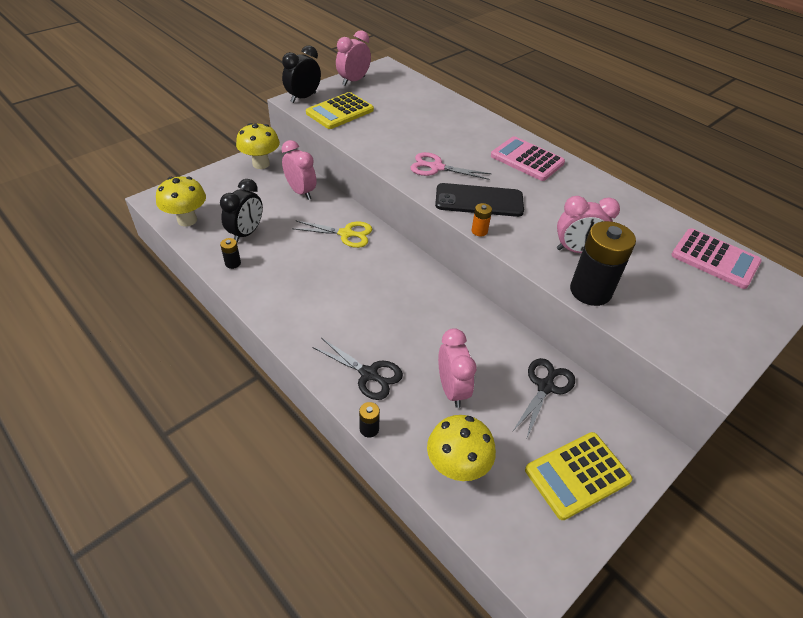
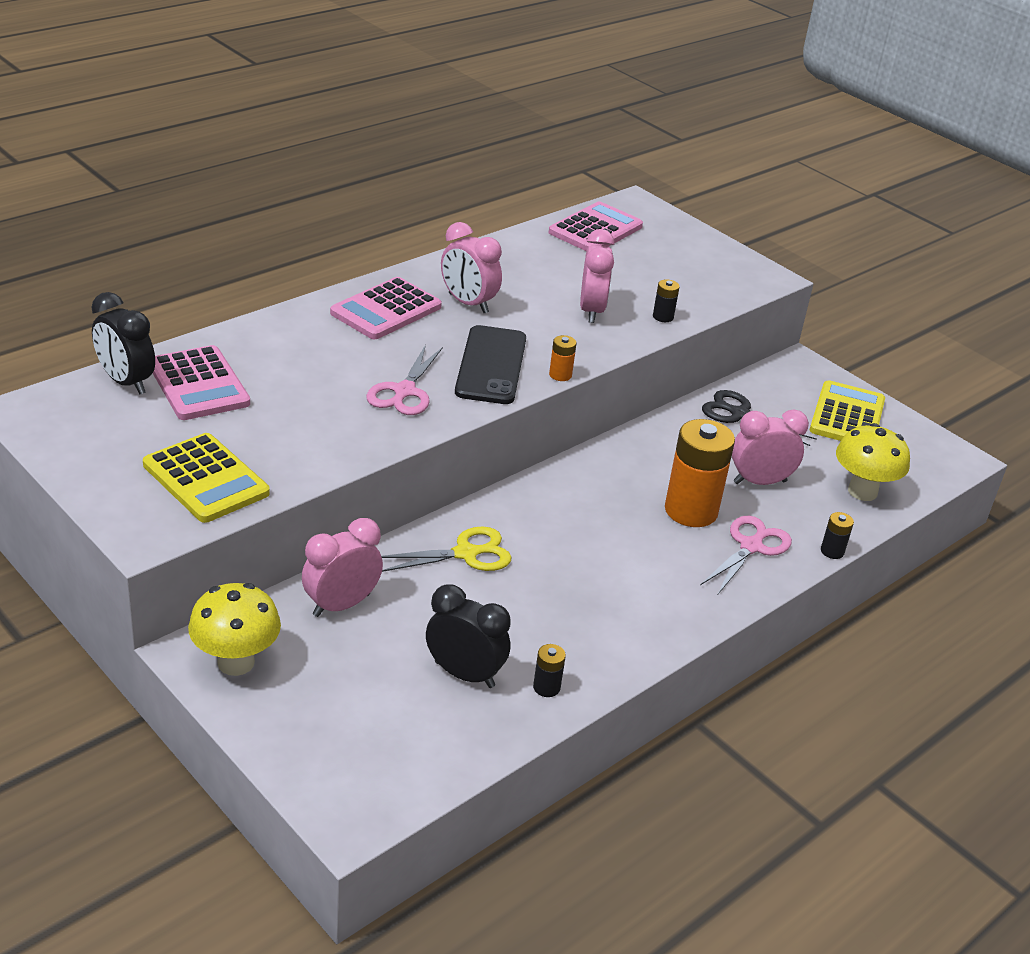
camera: 90 degrees left, 10 degrees down
(187, 220) = (424, 761): yellow mushroom -> none
(303, 98) = (136, 525): black clock -> black clock (126, 382)
(346, 234) = (466, 553): yellow scissors -> yellow scissors turned 60 degrees clockwise
(353, 81) = (77, 456): pink clock -> pink clock (468, 303)
(369, 374) = (751, 546): black scissors -> pink scissors
(406, 342) = (691, 511): none -> orange battery
(421, 105) = (198, 384): none -> pink calculator
(577, 475) = (847, 416): yellow calculator -> yellow calculator turned 135 degrees counterclockwise
(590, 291) = (663, 317): black battery -> black battery, size x0.43

